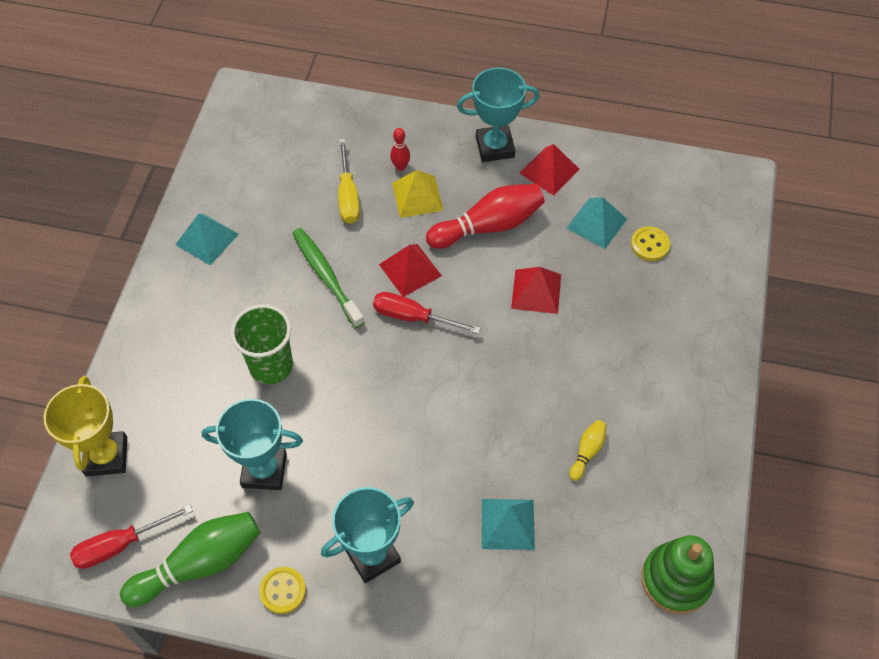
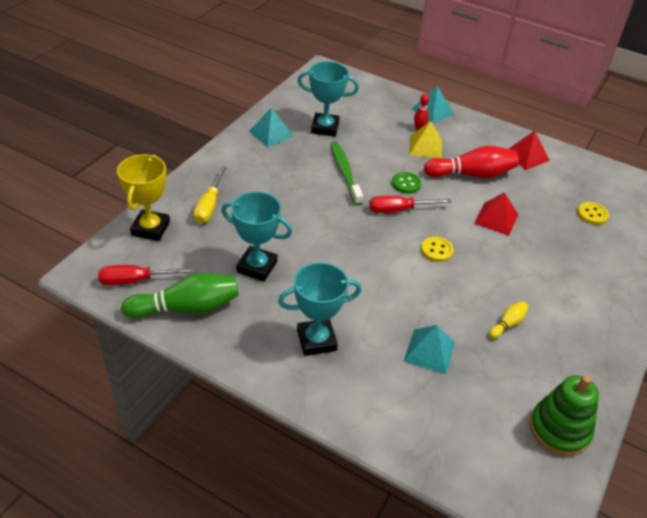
camera: 15 degrees right, 15 degrees down
(271, 366) = (286, 210): green cup -> none
(283, 591) = (240, 342): yellow button -> yellow button (436, 250)
(348, 196) = (376, 135): yellow screwdriver -> yellow screwdriver (209, 206)
(410, 270) = (406, 184): red pyramid -> green button
(413, 317) = (399, 210): red screwdriver -> red screwdriver turned 45 degrees counterclockwise
(495, 147) = (490, 134): turquoise trophy -> turquoise trophy (325, 128)
(596, 223) = (554, 192): turquoise pyramid -> turquoise pyramid (432, 111)

